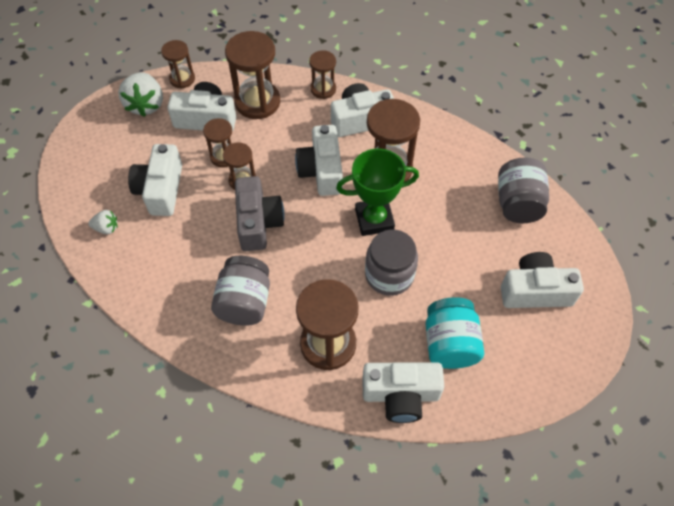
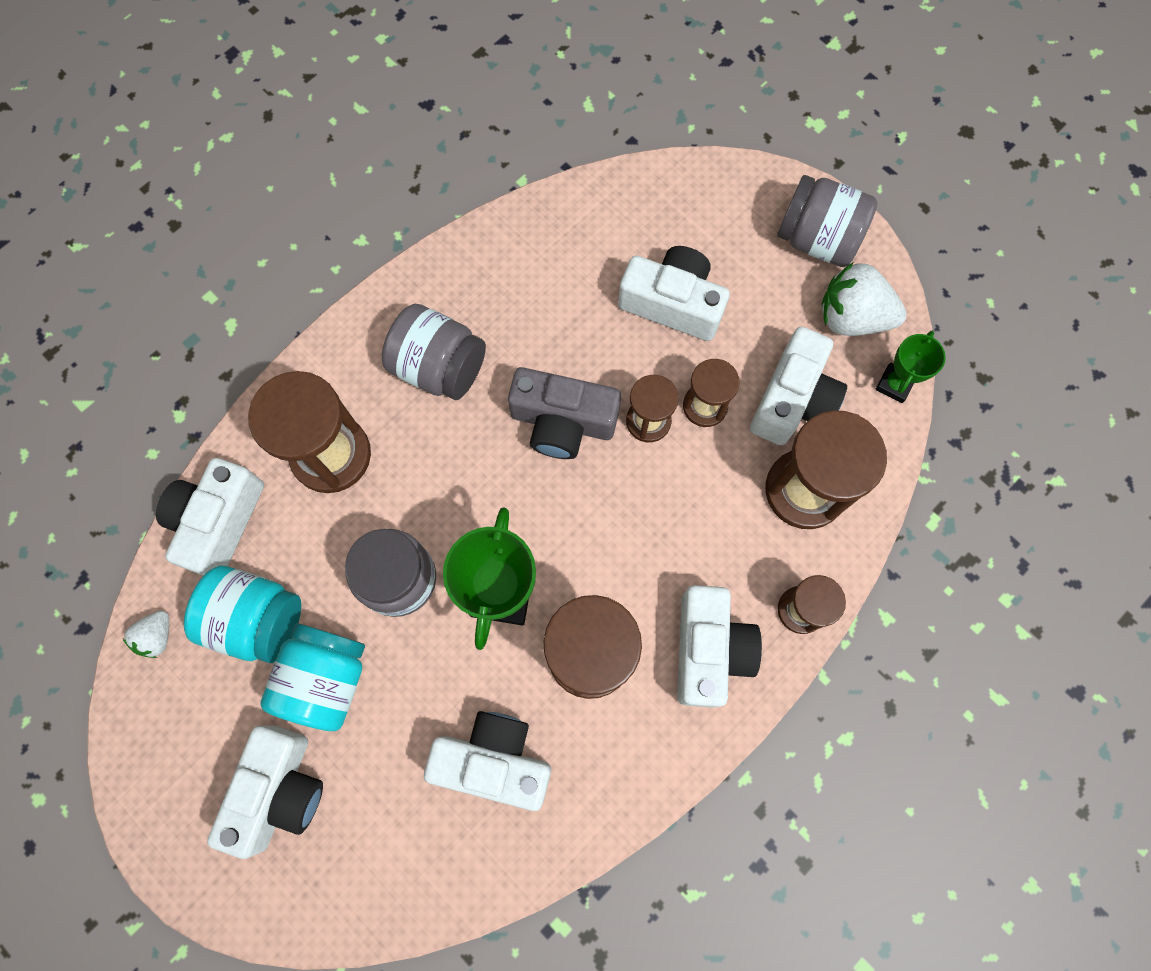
camera: 110 degrees right, 15 degrees up
(106, 228) = (630, 220): white strawberry -> white strawberry (157, 636)
(182, 79) = (894, 384): brown hourglass -> green trophy
(321, 170) = (624, 546): white camera -> white camera (494, 760)
(464, 291) = (326, 679): none -> turquoise jar
(518, 203) = (440, 847): grey jar -> grey jar (817, 239)

